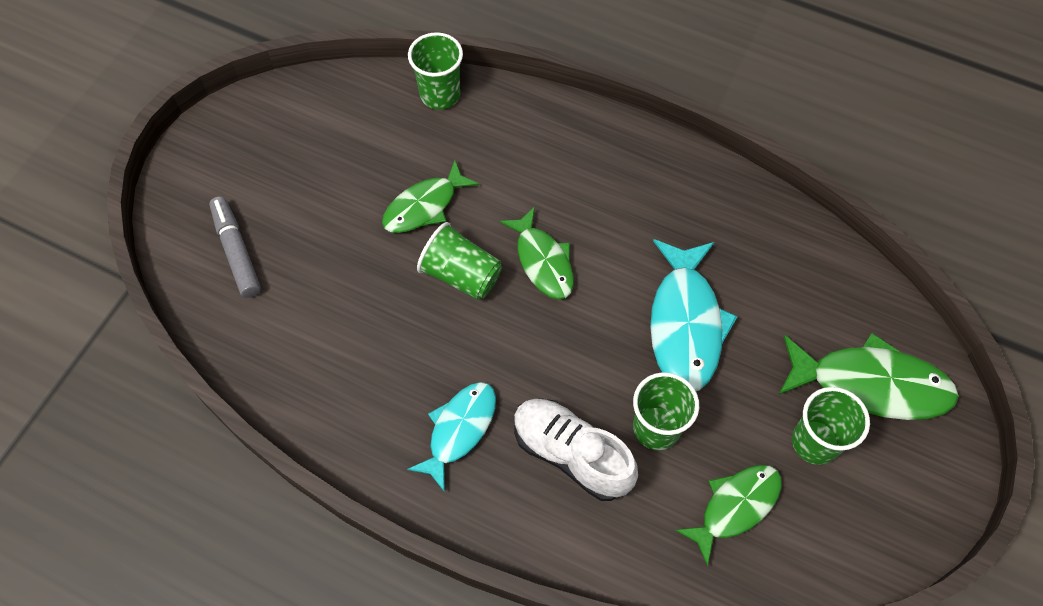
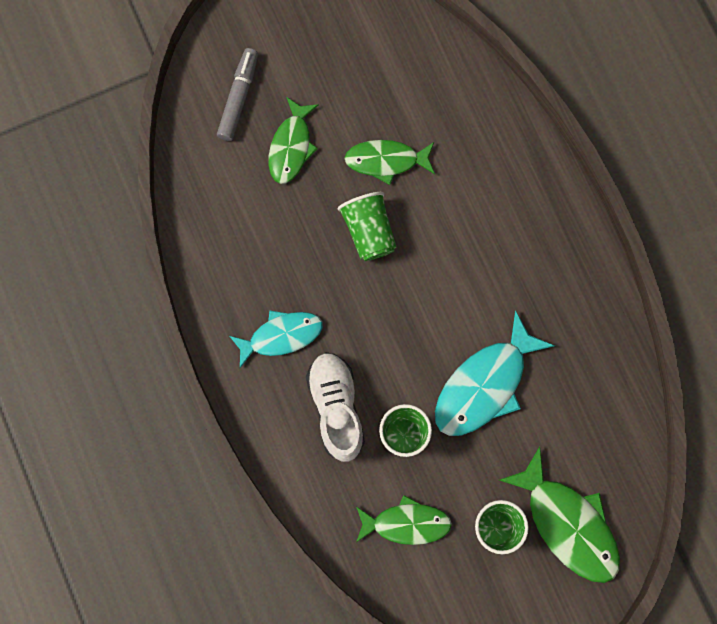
camera: 40 degrees right, 15 degrees up
(440, 95) = (468, 79): green cup -> none
(542, 261) = (430, 264): green fish -> green fish (291, 147)

